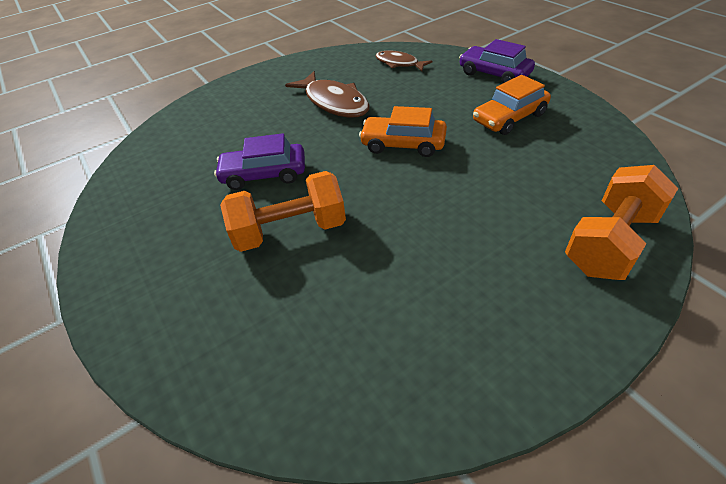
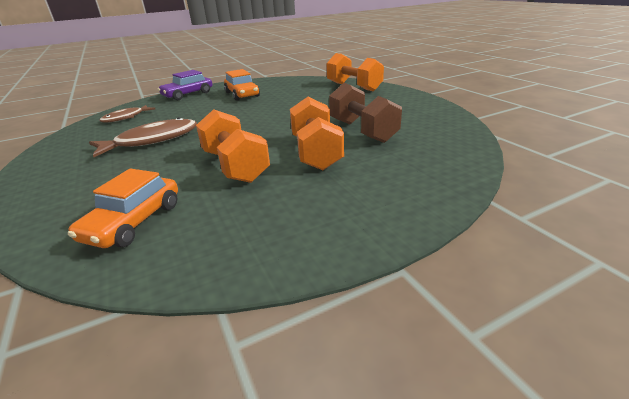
camera: 85 degrees left, 15 degrees down
(264, 174) = (235, 166): purple car -> orange dumbbell
(362, 272) = (362, 131): none -> brown dumbbell
(403, 144) = (242, 119): orange car -> orange car (134, 222)

